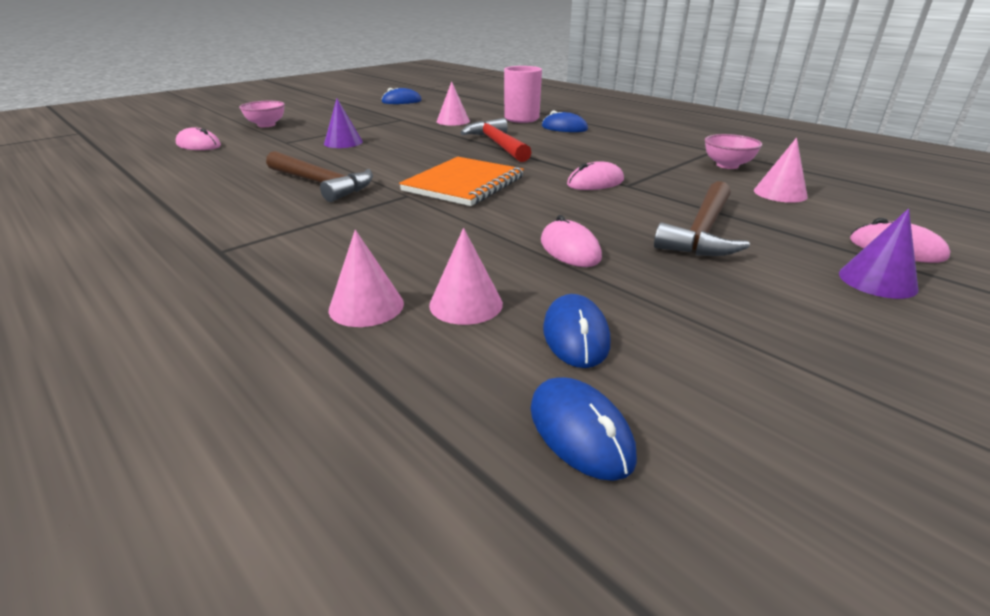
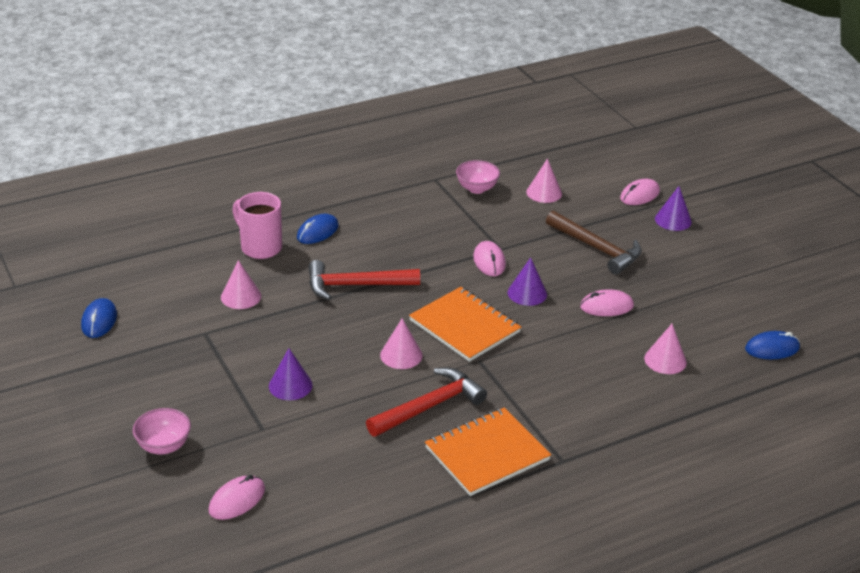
camera: 75 degrees left, 5 degrees up
(241, 213) = (487, 453): none -> orange notebook
(321, 184) = (429, 406): brown hammer -> red hammer
(366, 306) = (659, 397): pink cone -> pink cone (401, 355)
(552, 204) = (527, 293): none -> purple cone
(575, 335) = (704, 331): blue mouse -> none

